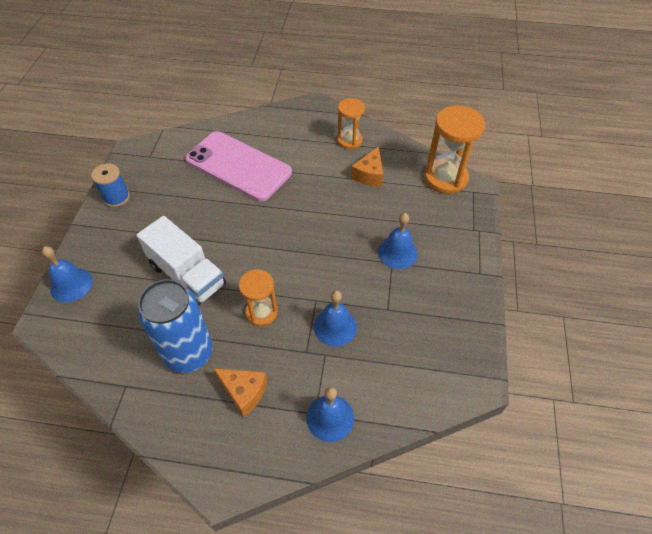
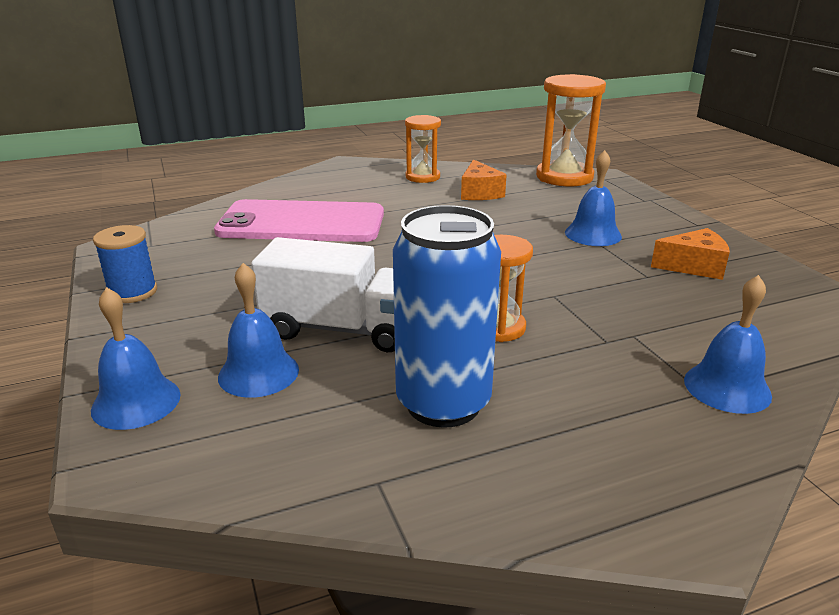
camera: 30 degrees left, 25 degrees down
(244, 392) = (580, 410): orange cheese -> orange cheese (693, 266)
(335, 327) = (610, 308): blue bell -> blue bell (258, 373)

